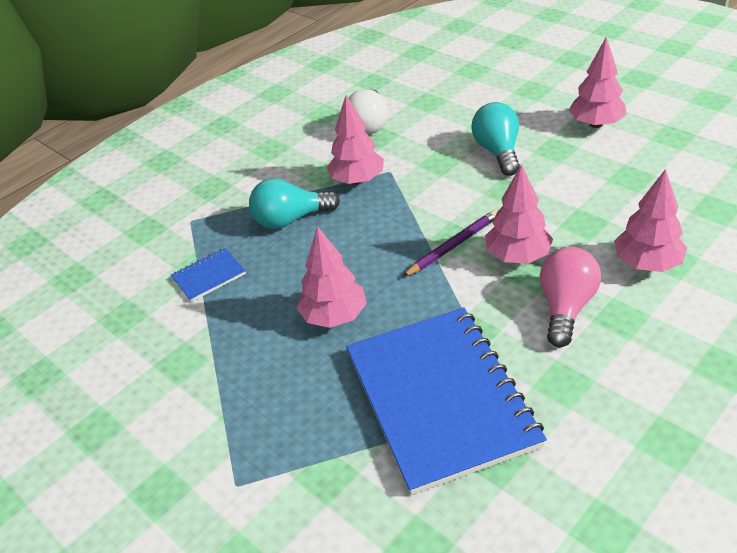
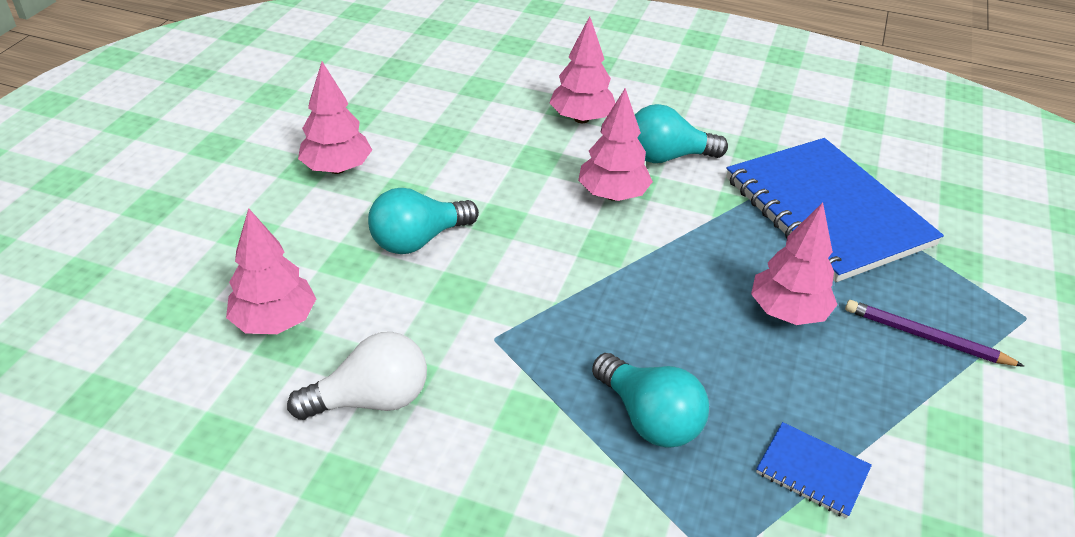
camera: 120 degrees left, 0 degrees up
(357, 180) = (528, 368): pink tree -> pink tree (275, 321)
(440, 398) = (826, 211): blue notebook -> blue notebook turned 75 degrees counterclockwise
(453, 246) = (620, 244): purple pencil -> purple pencil (925, 337)
(566, 307) = (667, 157): pink light bulb -> turquoise light bulb

